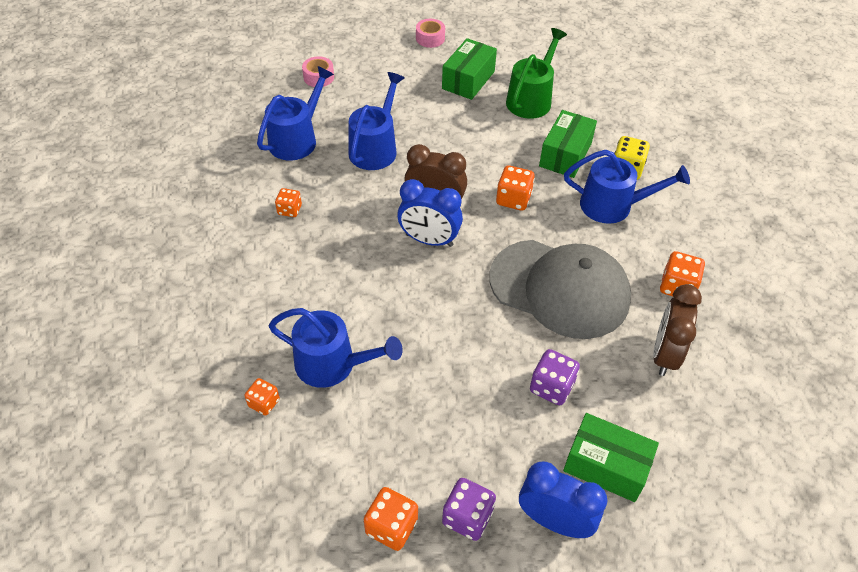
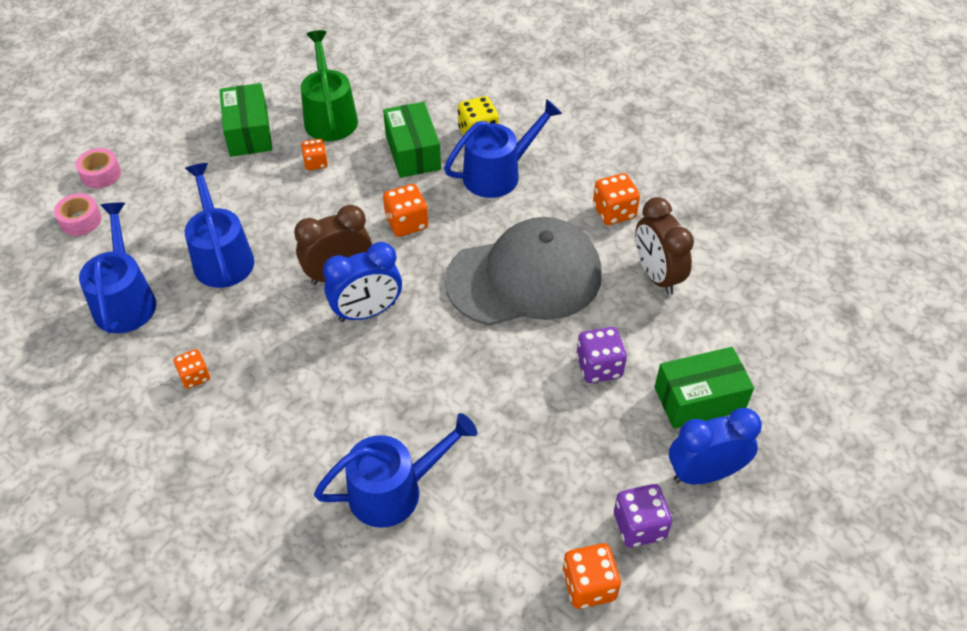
camera: 40 degrees left, 0 degrees up
(264, 403) = (366, 576): orange dice -> orange dice (316, 163)
(430, 38) = (165, 111): pink tape -> pink tape (101, 174)

